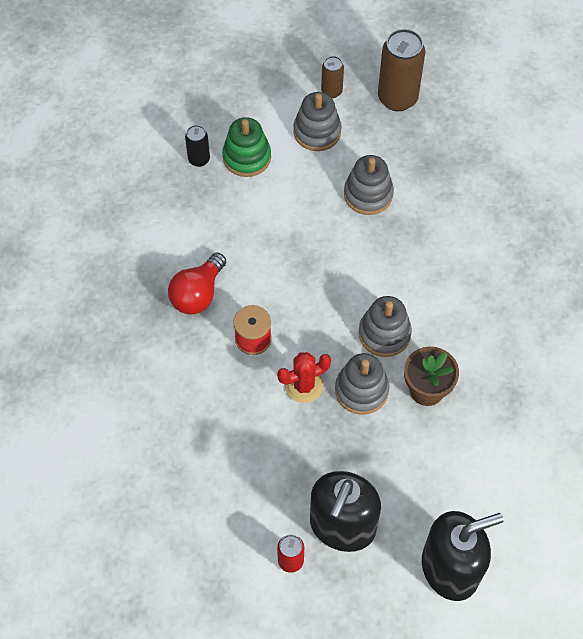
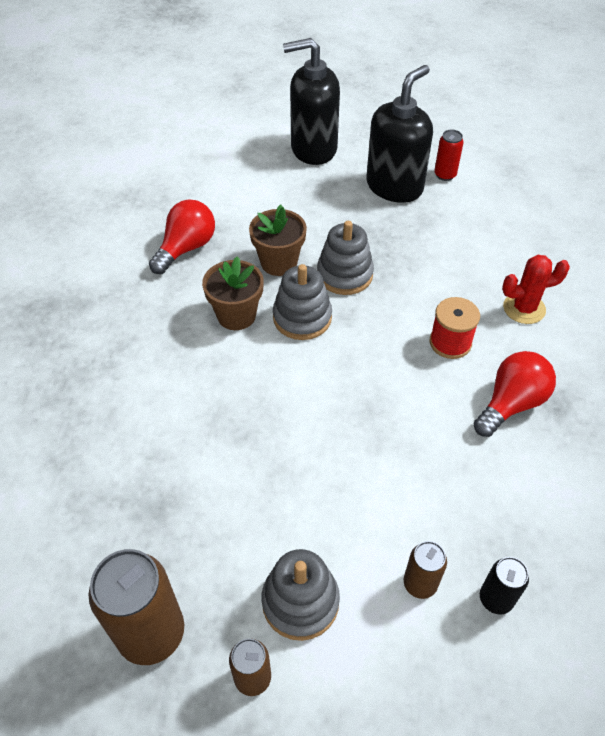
camera: 165 degrees left, 10 degrees down
(247, 157) = (420, 584): green stacking toy -> brown can
(304, 385) = (403, 290): red cactus -> red cactus (524, 308)
(368, 194) = (260, 481): grey stacking toy -> none
(441, 322) = (236, 315): none -> brown flower pot
(520, 385) = (186, 248): none -> red light bulb

